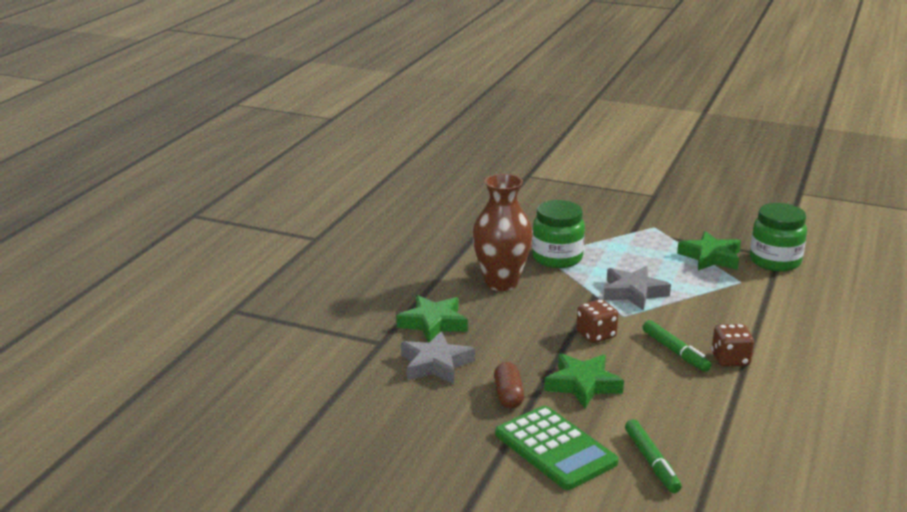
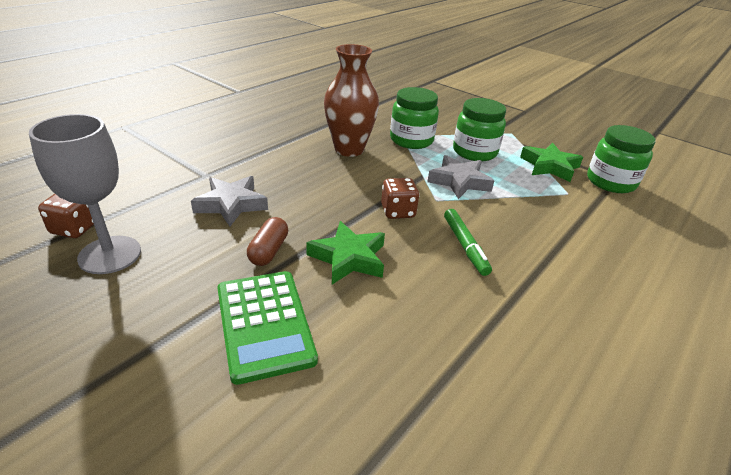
camera: 15 degrees right, 10 degrees up
(371, 431) = (110, 255): none -> grey goblet
(433, 323) = (263, 169): green star -> none
(629, 257) = (474, 152): none -> green jar
(651, 462) = (356, 373): green marker -> none
(730, 359) = (518, 268): brown dice -> brown dice (74, 228)

